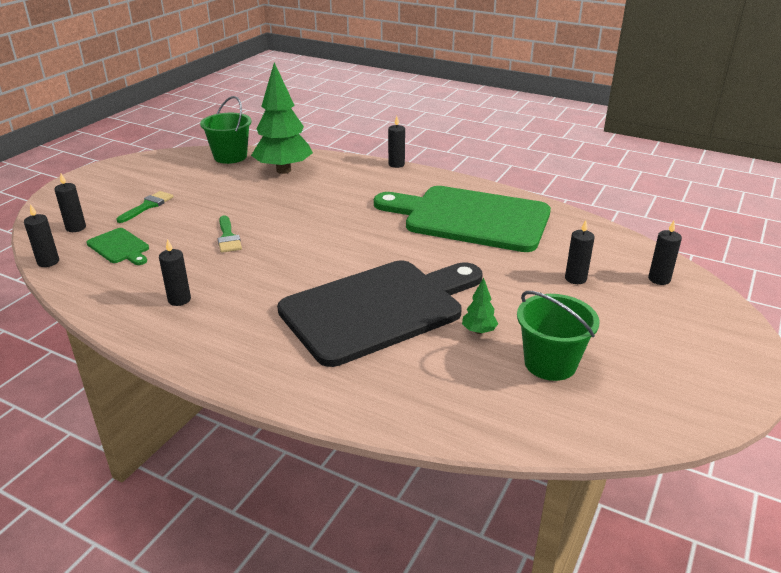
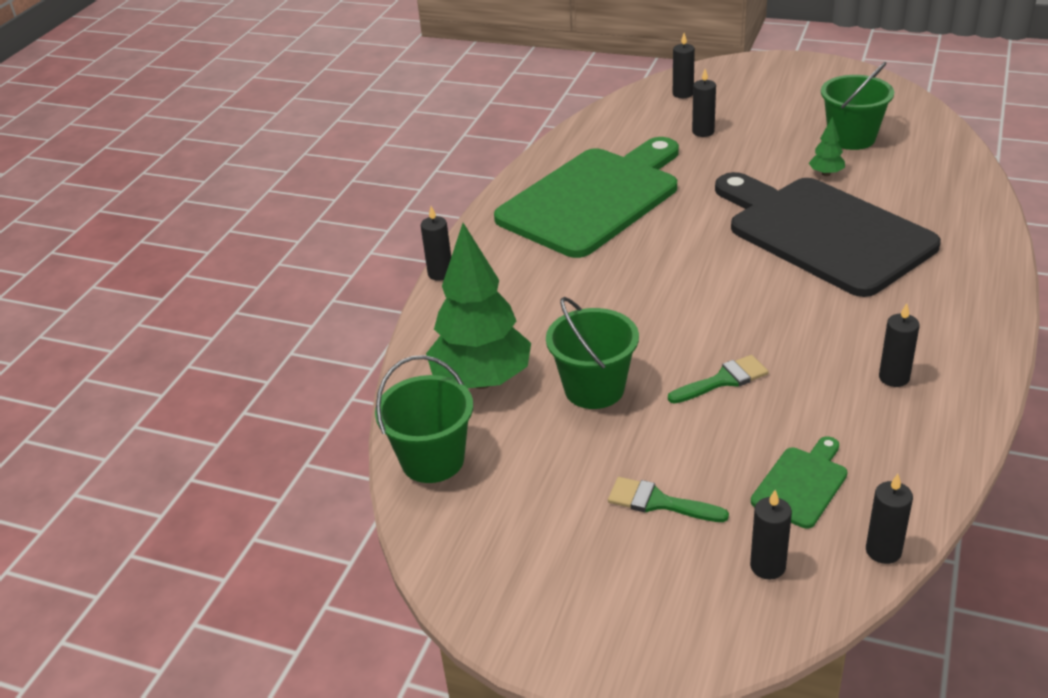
camera: 95 degrees left, 5 degrees up
(252, 198) = (594, 389): none -> green bucket
(470, 218) = (594, 199): green cutting board -> green cutting board turned 150 degrees counterclockwise

